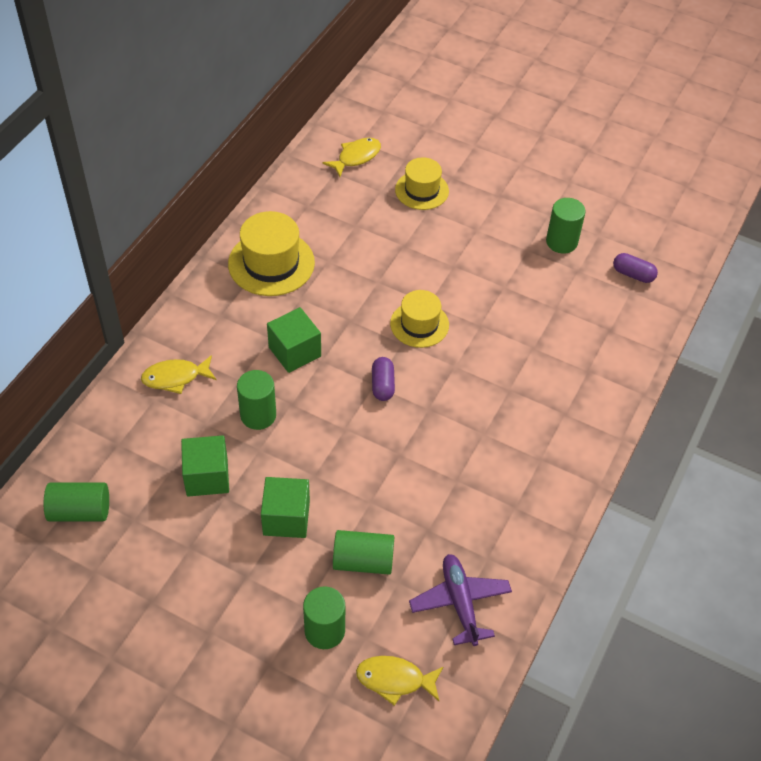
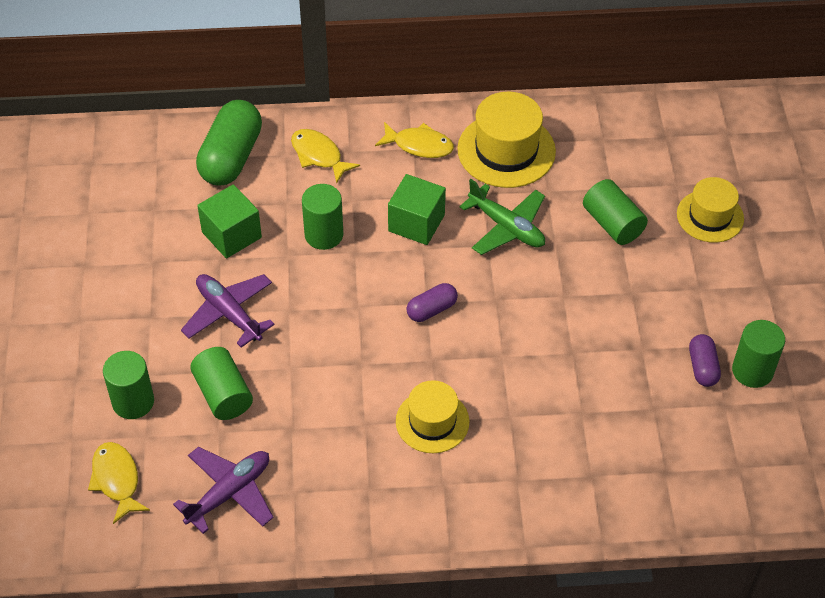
camera: 60 degrees right, 0 degrees up
(80, 511) = (138, 171): green cylinder -> green cylinder (612, 224)
(124, 437) = (231, 157): none -> green capsule
(286, 518) = (229, 313): green cube -> purple plane
(342, 301) = (506, 227): none -> green plane
(356, 157) = (703, 142): yellow fish -> yellow fish (419, 145)
(419, 324) = (530, 302): yellow hat -> yellow hat (432, 421)
(633, 274) = (766, 459): purple capsule -> purple capsule (702, 367)

